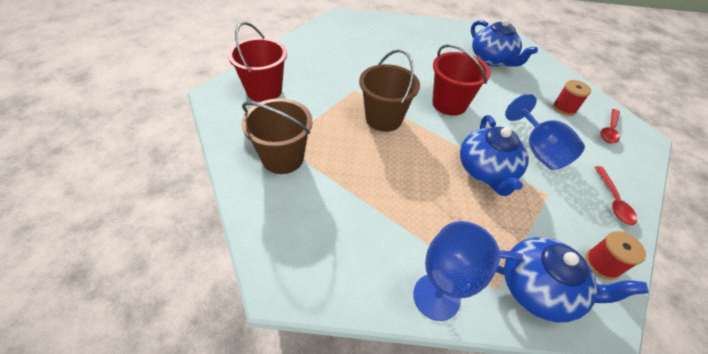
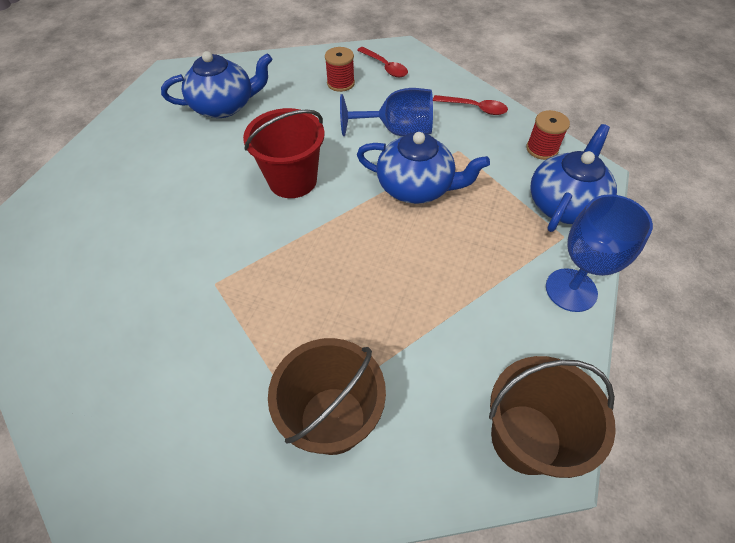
camera: 70 degrees left, 5 degrees up
(264, 91) = (150, 429): red bucket -> none
(383, 119) = (294, 262): brown bucket -> brown bucket (525, 438)

